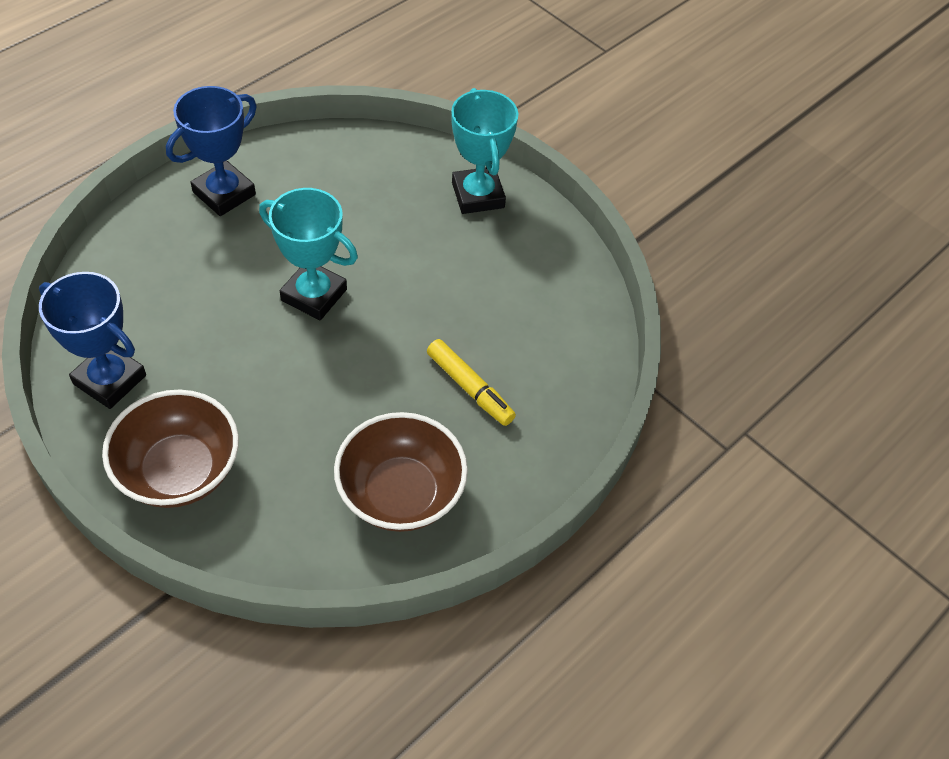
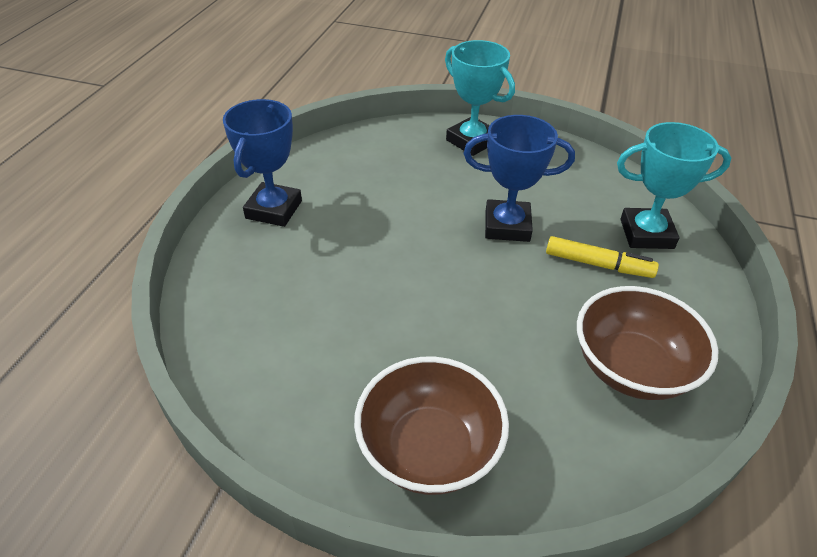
camera: 25 degrees left, 10 degrees down
(110, 380) = (291, 399): blue trophy -> blue trophy (507, 226)
(314, 295) = (415, 251): turquoise trophy -> turquoise trophy (646, 234)

